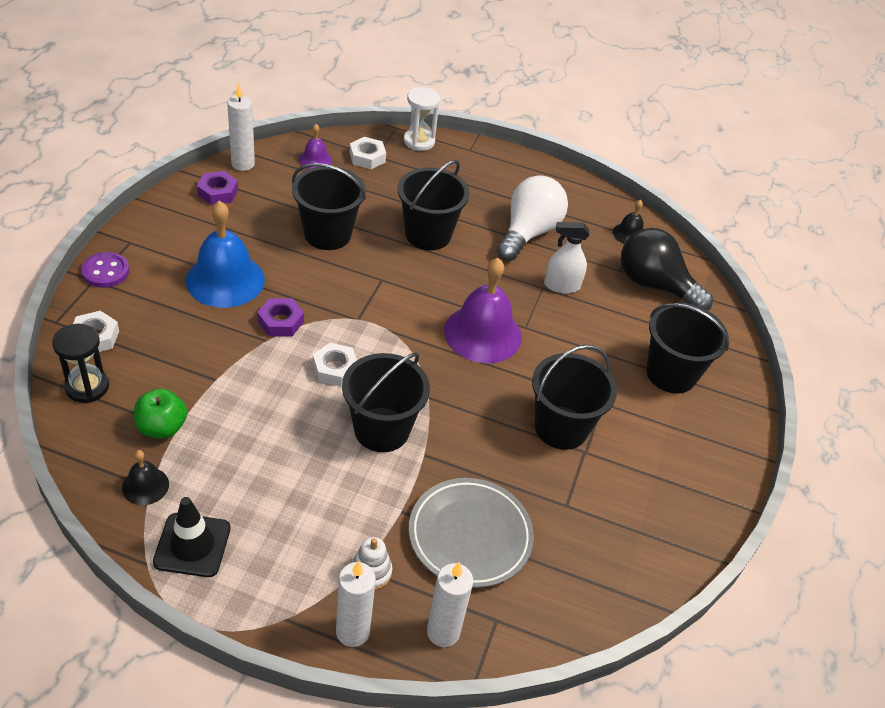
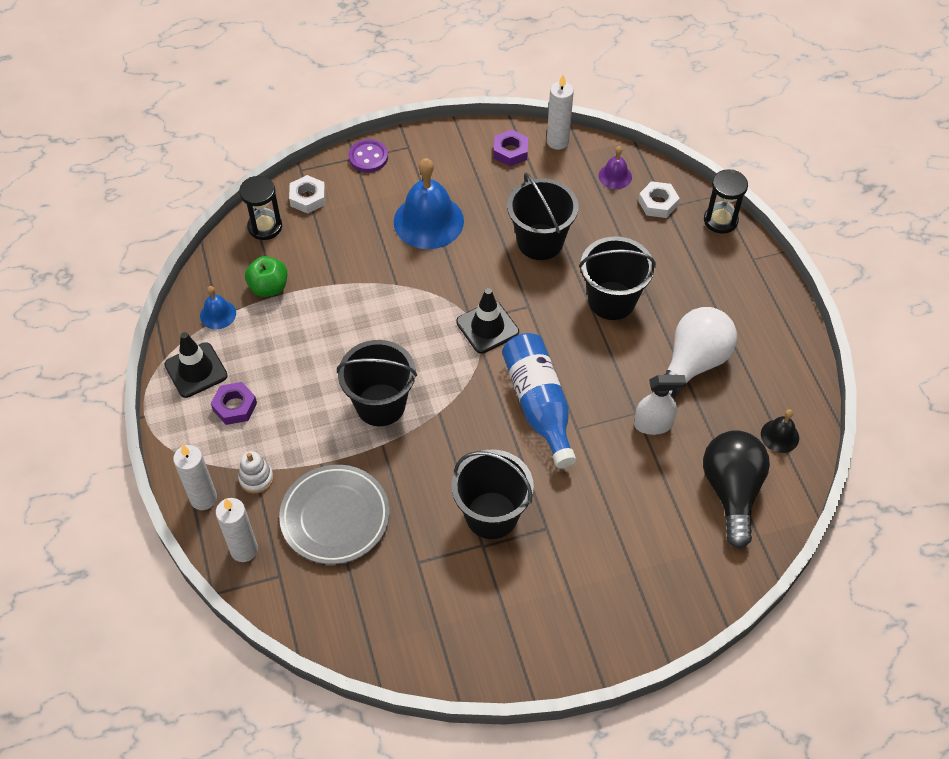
camera: 60 degrees right, 10 degrees up
(145, 486) = (218, 314): black bell -> blue bell
(281, 322) = (422, 279): purple nut -> purple nut (235, 406)
(335, 369) = (409, 340): white nut -> none
(375, 314) = (487, 327): none -> black traffic cone
(419, 141) = (720, 220): white hourglass -> black hourglass
(482, 333) = (539, 405): purple bell -> blue bottle
(528, 233) = (693, 363): white light bulb -> white light bulb turned 45 degrees counterclockwise
(561, 286) = (653, 424): white spray bottle -> white spray bottle turned 120 degrees clockwise
(671, 374) = (631, 561): black bucket -> none

